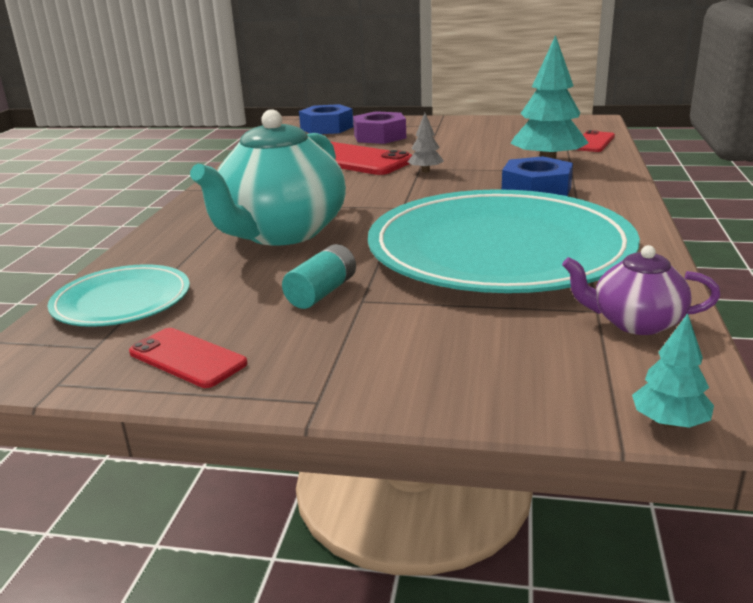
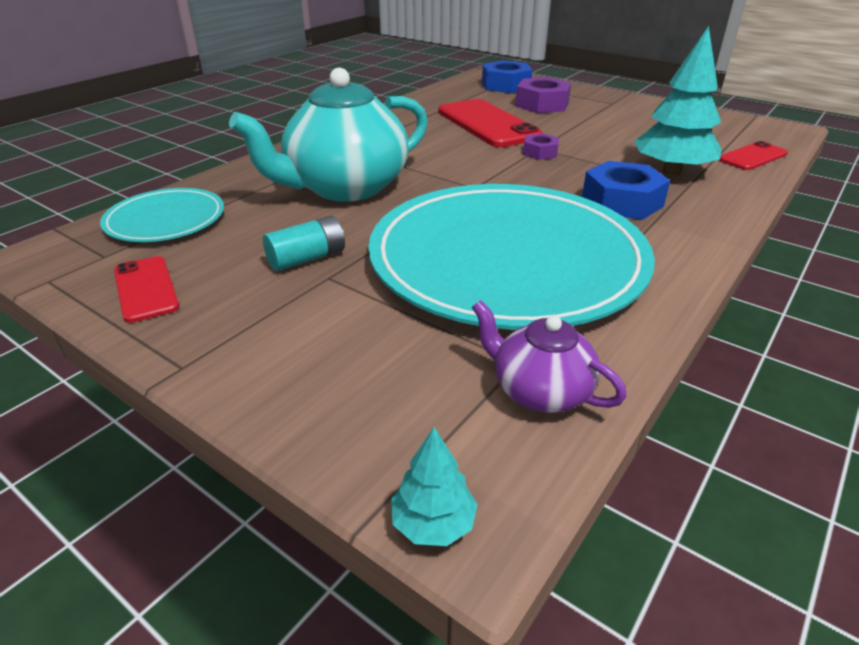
camera: 25 degrees right, 10 degrees up
(425, 171) = (540, 152): grey tree -> purple nut

